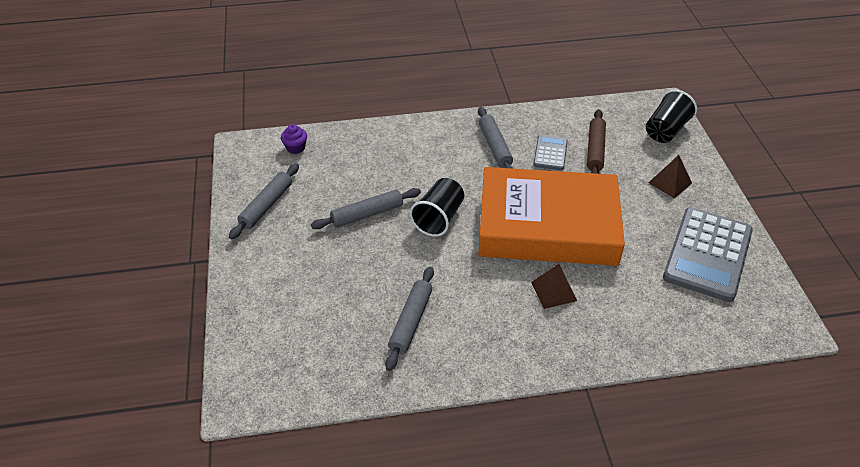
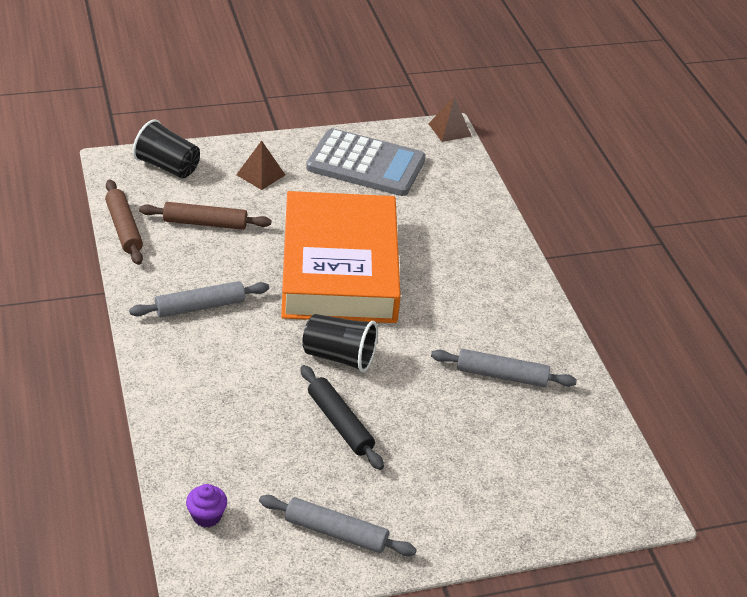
camera: 100 degrees left, 5 degrees down
(367, 214) = (339, 423): grey rolling pin -> black rolling pin
(550, 153) = (212, 259): grey calculator -> none
(553, 291) = (435, 269): brown pyramid -> brown pyramid (450, 130)
(581, 109) = (124, 228): none -> brown rolling pin

